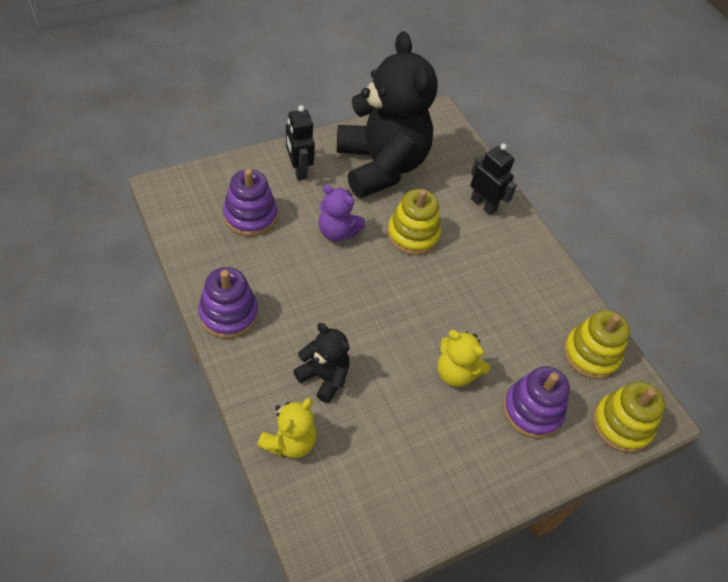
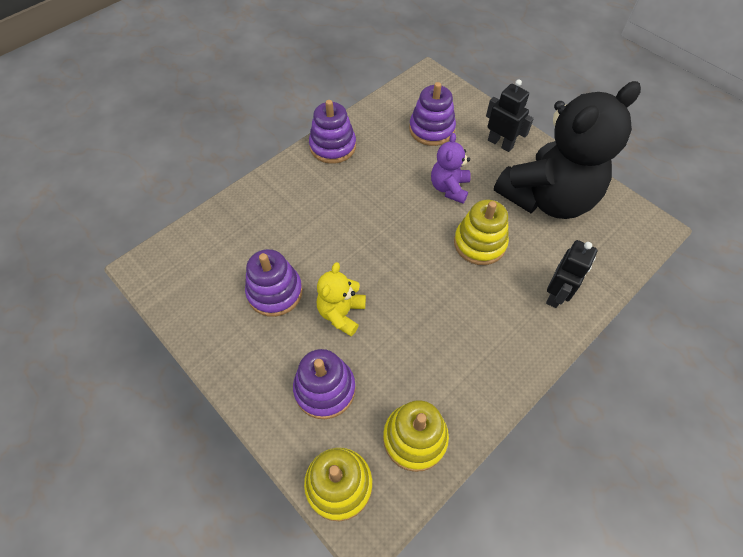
camera: 80 degrees right, 5 degrees up
(289, 442) = (237, 214): yellow teddy bear -> none
(298, 170) = (500, 143): black robot -> black robot turned 75 degrees clockwise
(324, 377) = (300, 219): black teddy bear -> none
(412, 427) = (275, 292): none -> purple stacking toy

